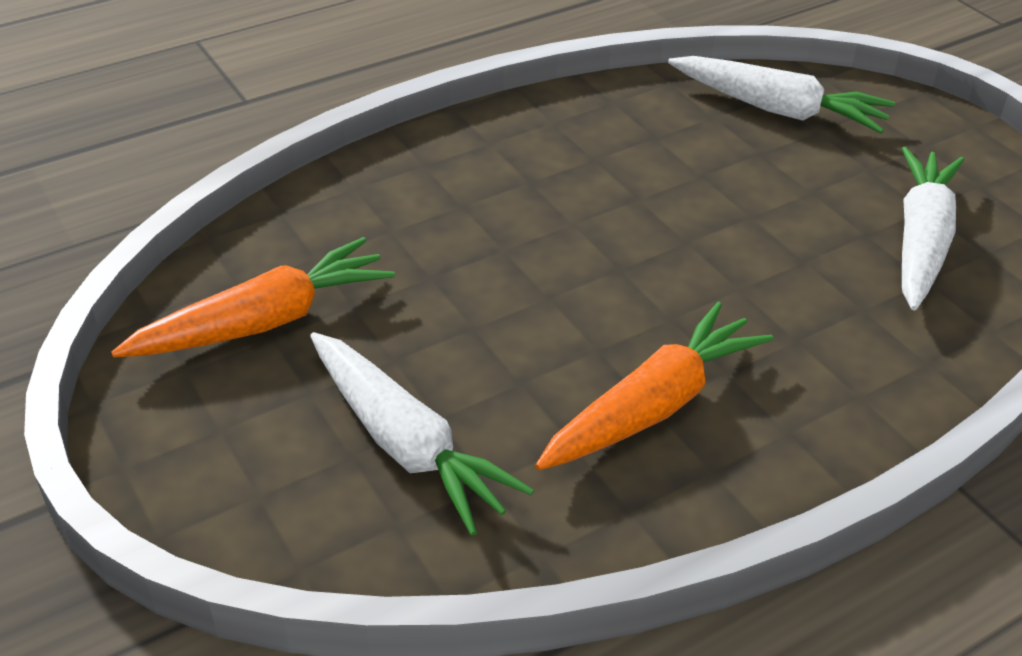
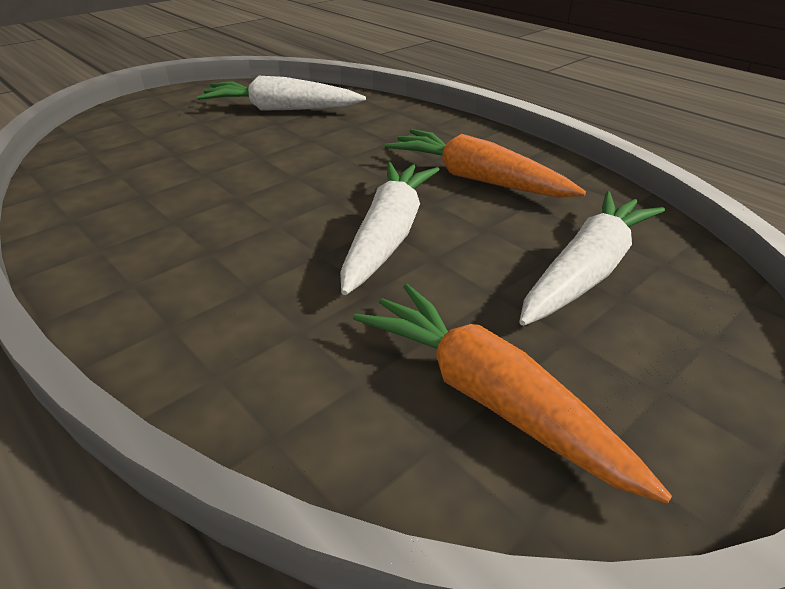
camera: 100 degrees left, 5 degrees down
(777, 109) = (112, 149): white carrot -> white carrot (388, 235)

